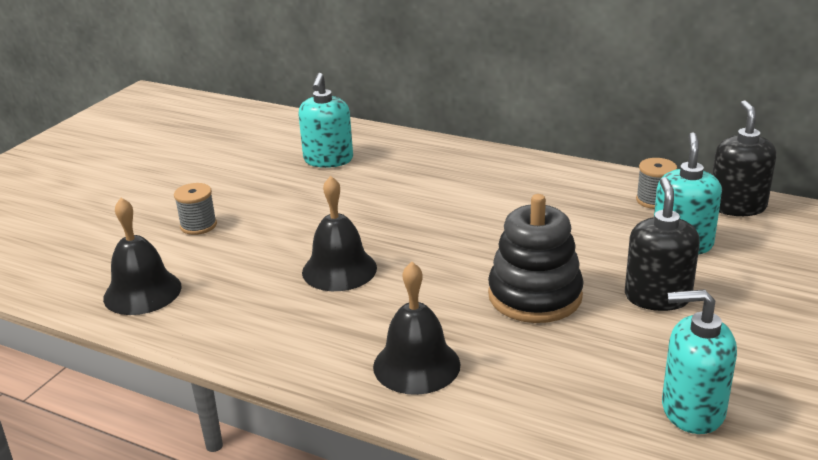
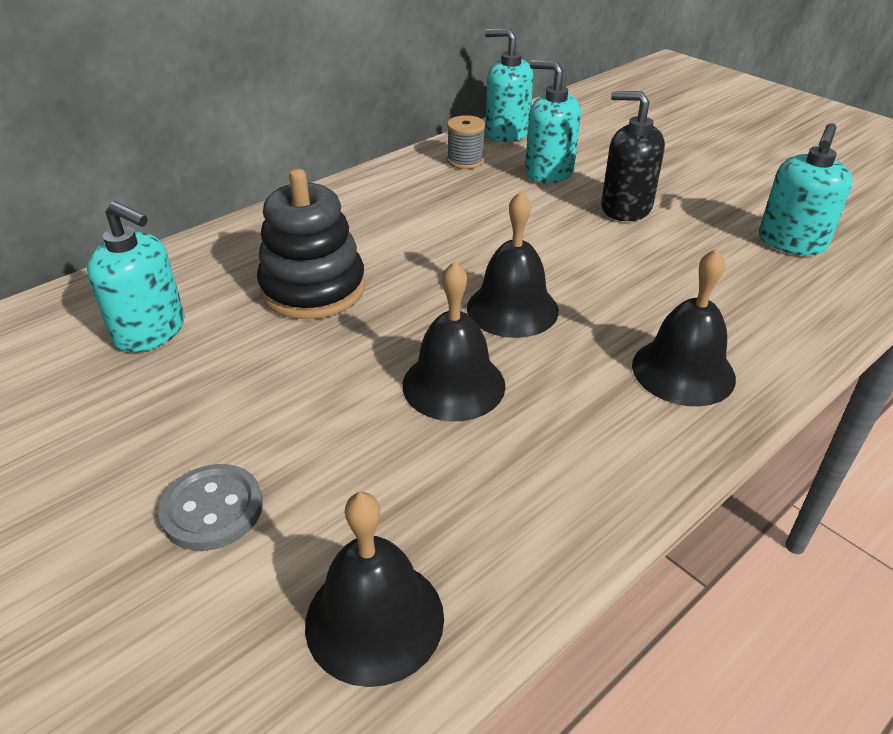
camera: 70 degrees left, 10 degrees up
(198, 225) = (212, 509): grey spool -> grey button
(443, 272) = (512, 309): none -> black bell
(535, 296) = (590, 266): black stacking toy -> black stacking toy (313, 289)
(737, 206) = (506, 133): black soap dispenser -> turquoise soap dispenser

